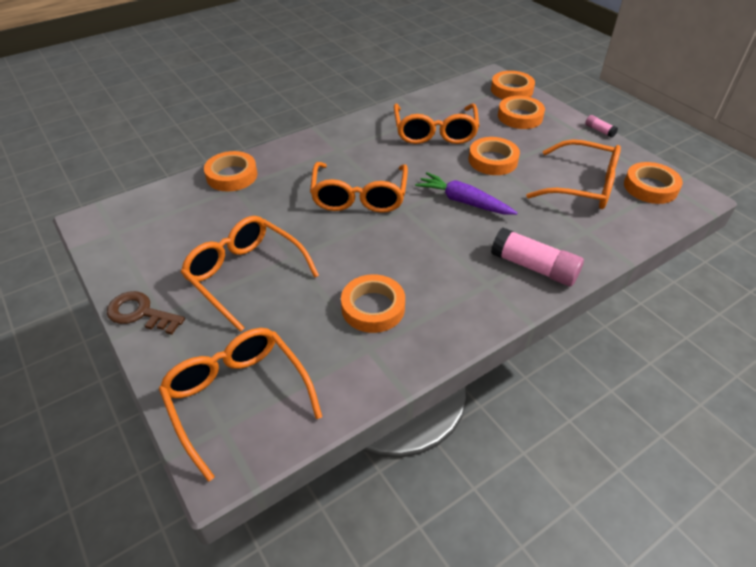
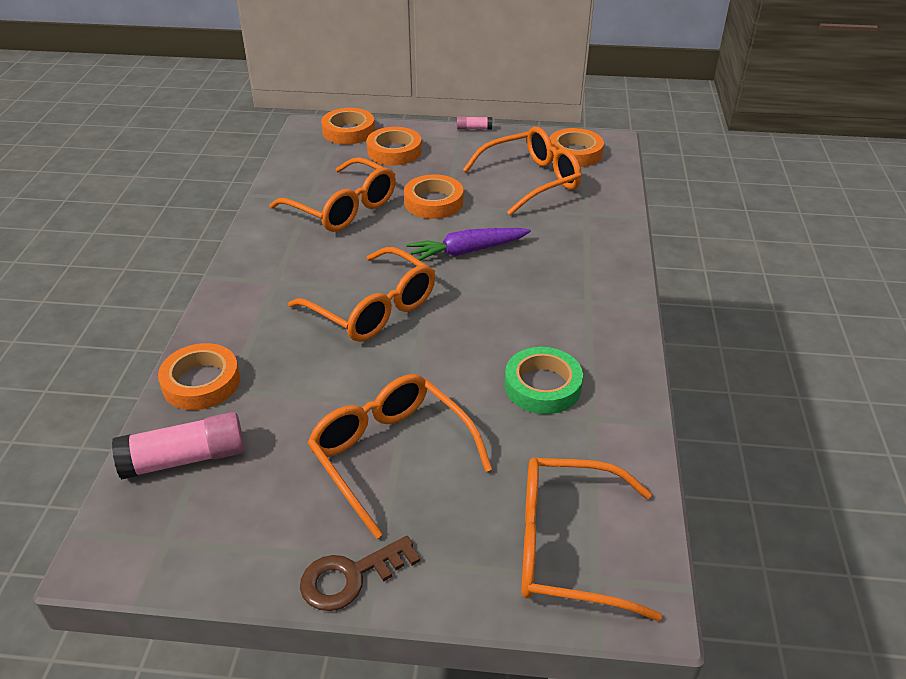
camera: 50 degrees left, 5 degrees down
(245, 275) = (390, 454): orange glasses -> orange glasses turned 60 degrees clockwise
(373, 308) = (542, 386): orange tape -> green tape
(534, 267) = (597, 265): pink glue stick -> pink glue stick (185, 459)

